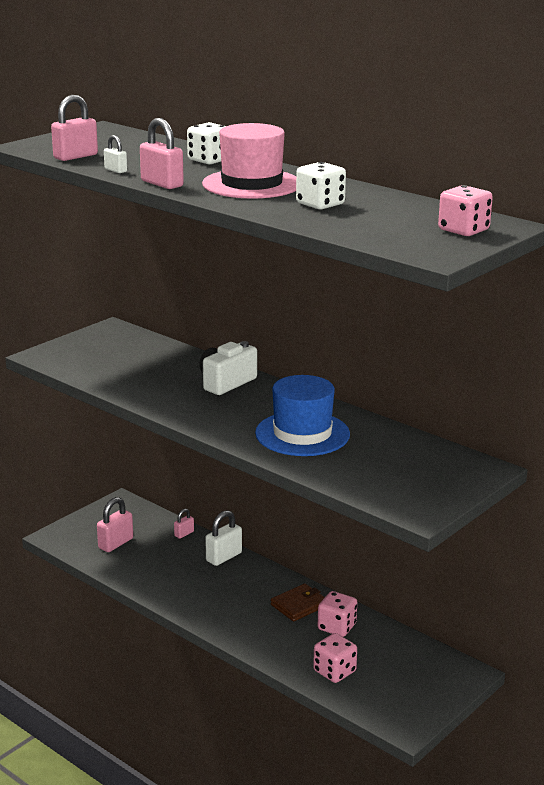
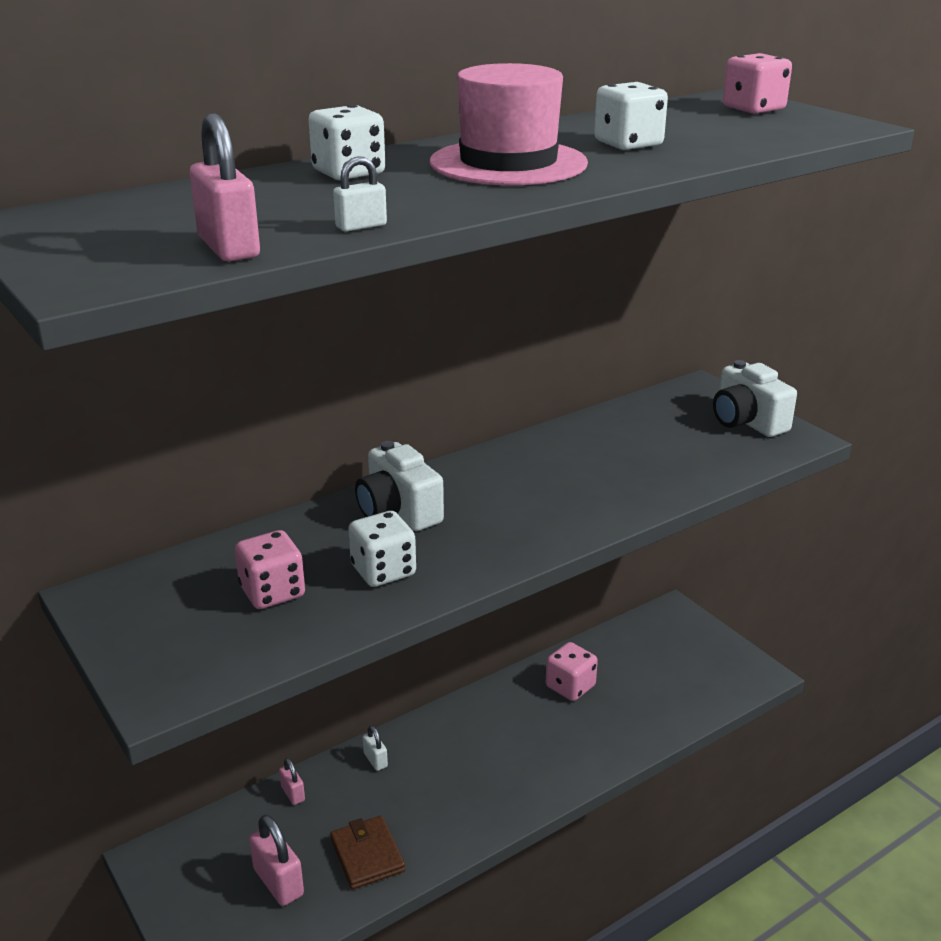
camera: 75 degrees left, 5 degrees up
(160, 387) = (383, 571): none -> white dice
(162, 184) = (473, 205): pink padlock -> none
(224, 557) = (375, 760): white padlock -> white padlock, size x0.56
(299, 605) = (515, 709): brown wallet -> brown wallet (367, 855)
(302, 434) = (586, 477): blue hat -> none
(334, 671) = (656, 706): pink dice -> pink dice (272, 592)
(434, 490) = (747, 421): none -> white camera

